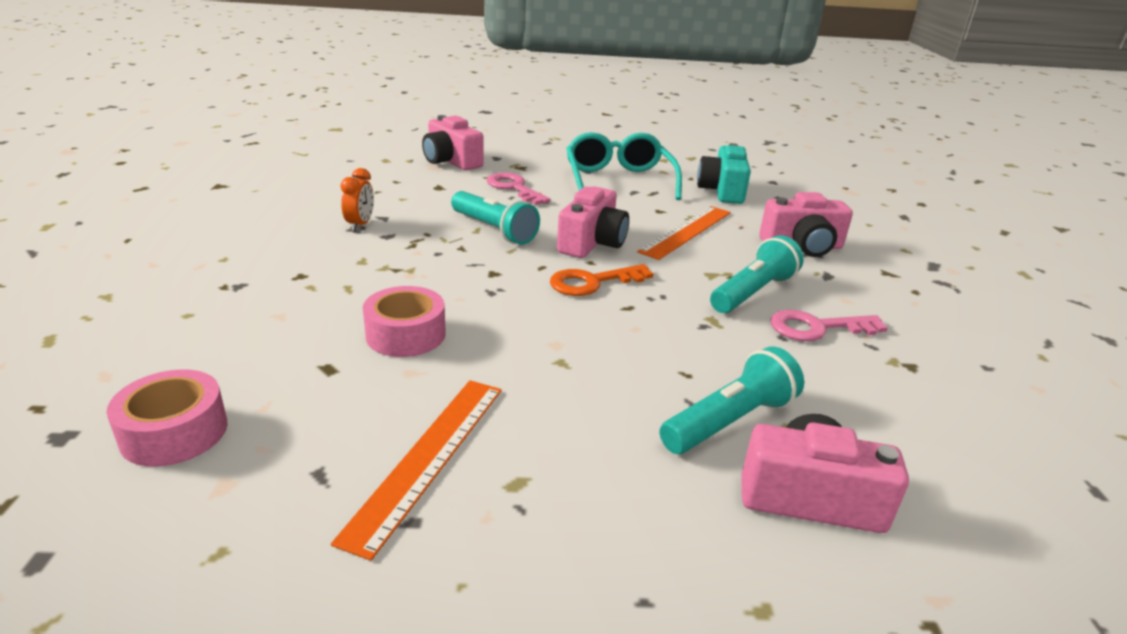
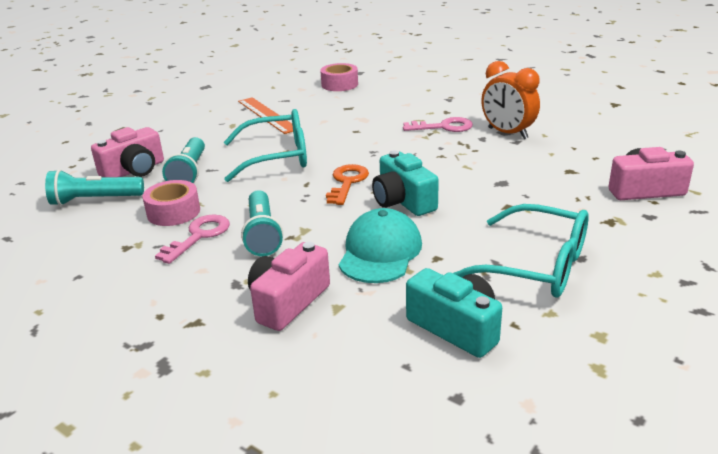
camera: 130 degrees right, 0 degrees up
(360, 225) = (507, 133): orange clock -> orange clock, size x1.75
(406, 334) = (355, 124): pink tape -> pink tape (173, 212)
(494, 230) = (460, 172): turquoise flashlight -> turquoise flashlight (95, 200)
(514, 188) = (547, 202): pink key -> pink key (443, 127)
(587, 359) = (277, 157): none -> turquoise glasses
(592, 243) = (403, 201): pink camera -> turquoise camera
(686, 231) = (380, 252): orange ruler -> turquoise cap

